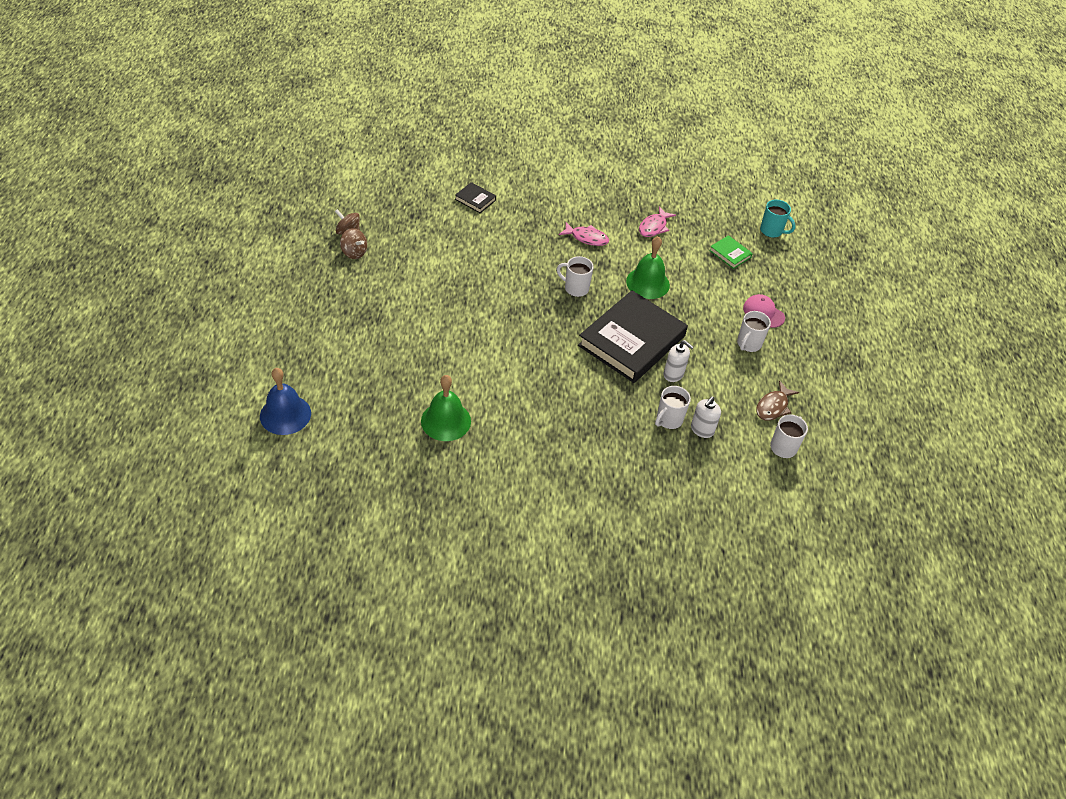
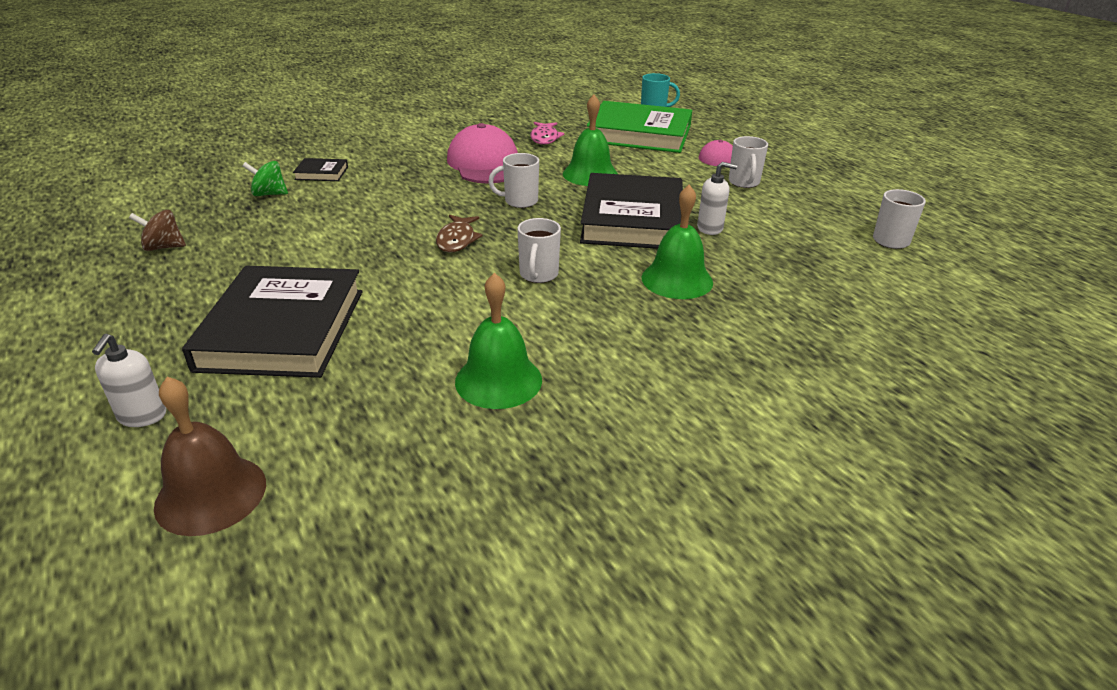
camera: 30 degrees left, 15 degrees down
(285, 414) = (211, 494): blue bell -> brown bell
(354, 252) = (188, 262): brown spinning top -> none
(370, 330) = (282, 329): none -> black book
(431, 208) = (269, 194): none -> green spinning top
(586, 238) = (485, 164): pink fish -> pink cap
(605, 405) = (677, 280): none -> green bell
(668, 420) = (758, 265): white mug -> white mug (538, 275)
(702, 430) = (801, 259): white soap dispenser -> white soap dispenser (142, 416)
(730, 254) = (639, 134): green book -> green book, size x2.41
(773, 406) = (833, 216): brown fish -> brown fish (457, 240)

